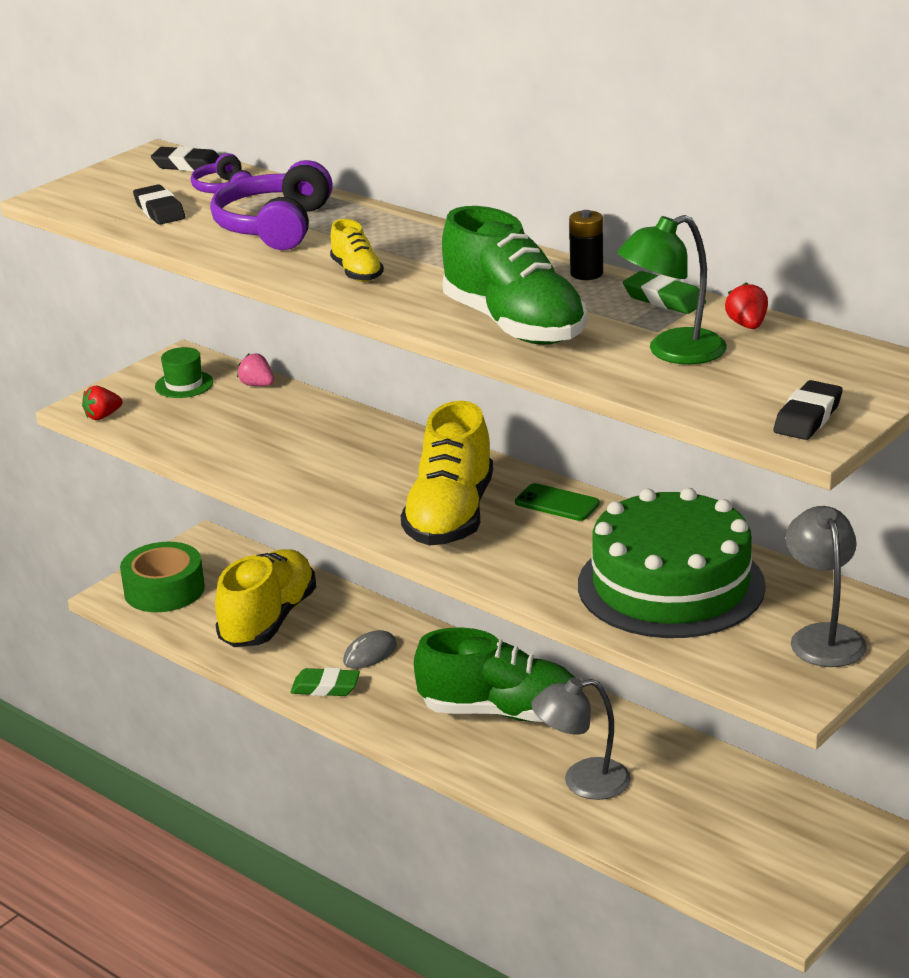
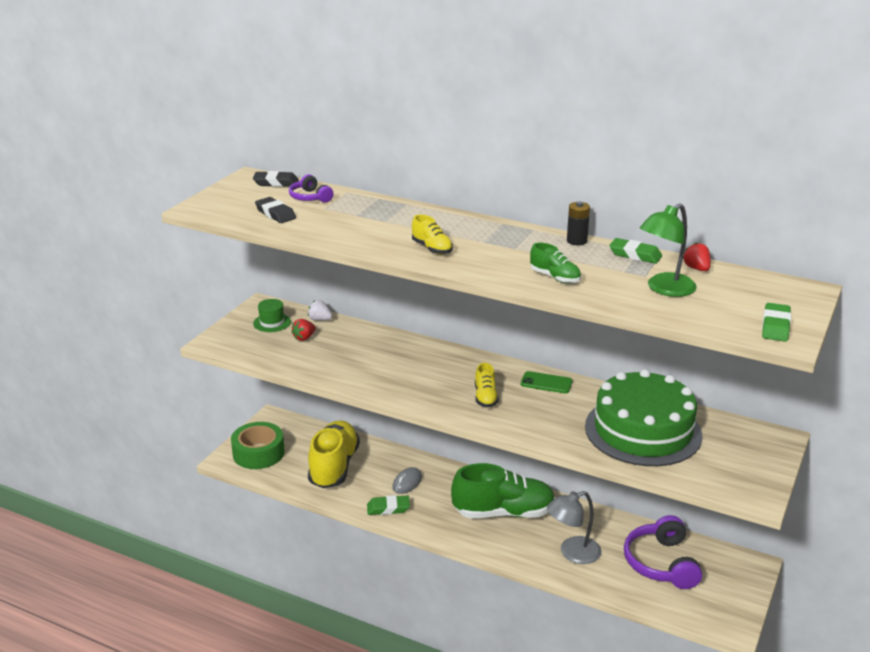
camera: 15 degrees left, 0 degrees up
(102, 416) = (227, 348): red strawberry -> red strawberry (304, 338)
(257, 385) = (320, 320): pink strawberry -> white strawberry
(274, 226) = (358, 221): purple headphones -> purple headphones (661, 563)
(450, 516) = (485, 397): yellow shoe -> yellow shoe, size x0.47
(514, 325) = (555, 277): green shoe -> green shoe, size x0.47
(807, 417) = (775, 326): black eraser -> green eraser
(823, 636) = (750, 455): grey lamp -> none

